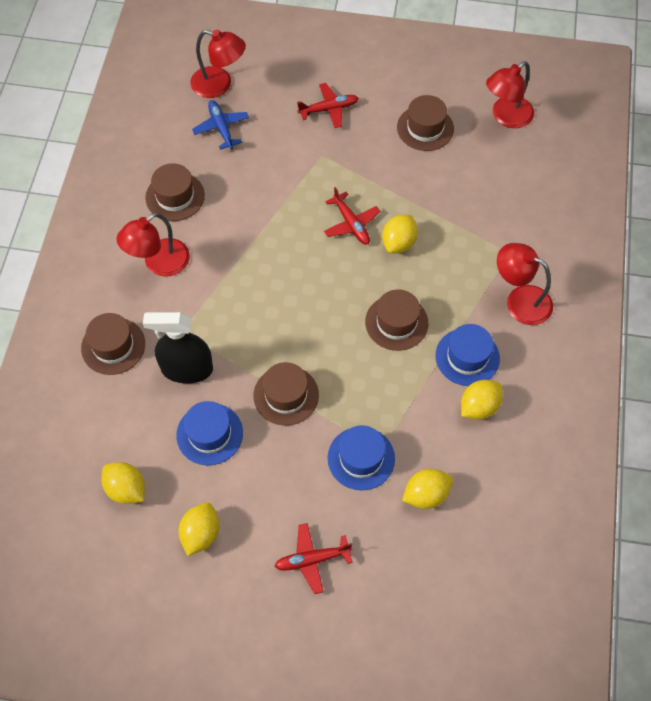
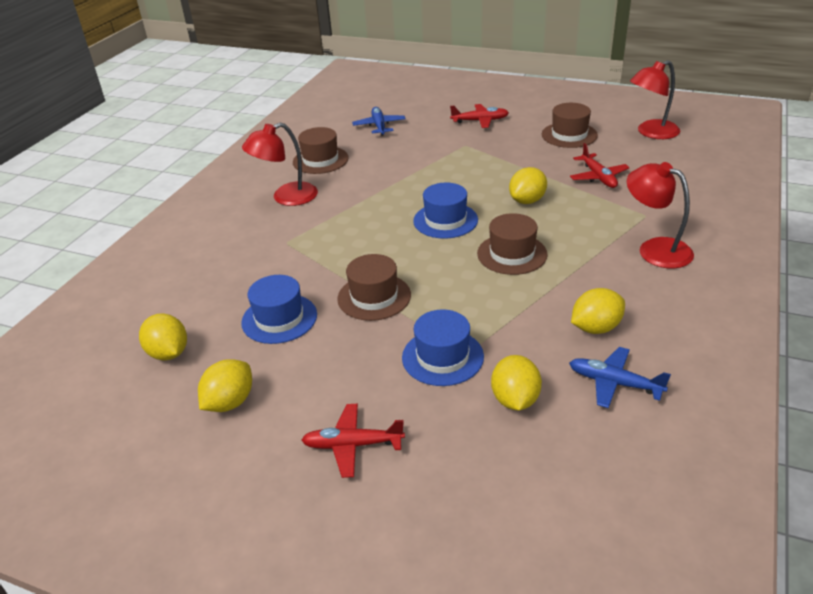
camera: 15 degrees right, 25 degrees down
(113, 346) = (215, 246): brown hat -> none
(187, 369) = (279, 268): black spray bottle -> none
(219, 85) = (387, 104): red lamp -> none
(351, 224) = (481, 186): red plane -> red plane (598, 177)
(426, 495) = (515, 399): yellow lemon -> yellow lemon turned 75 degrees counterclockwise
(467, 357) = (587, 286): blue hat -> blue hat (445, 220)
(499, 466) = (614, 383): none -> blue plane

